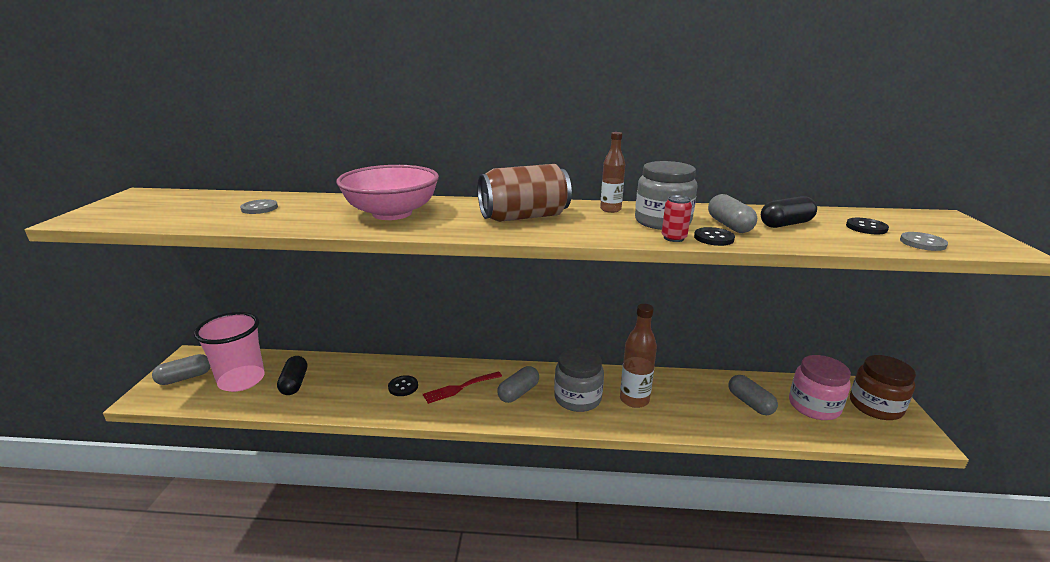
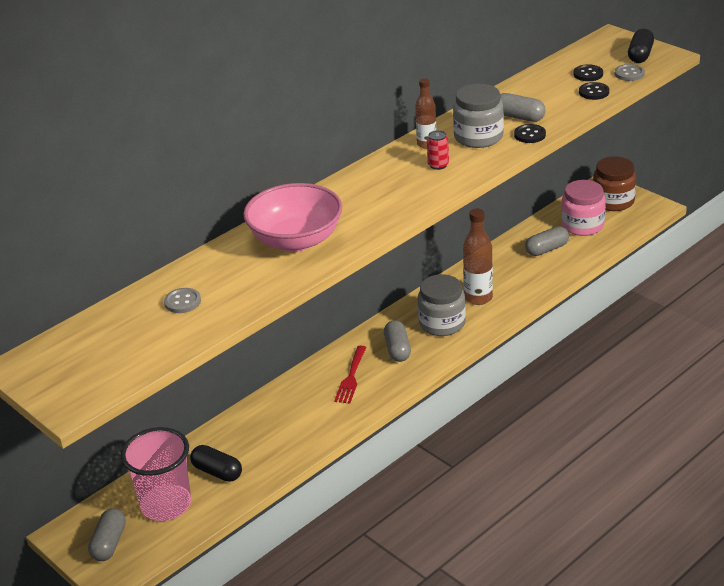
camera: 45 degrees left, 10 degrees up
(403, 387) = (308, 408): black button -> black button (594, 92)
(524, 217) = (390, 186): brown can -> none
(673, 238) = (510, 148): red can -> red can (438, 165)
(750, 403) = (547, 249): grey capsule -> grey capsule turned 45 degrees counterclockwise
(785, 224) = (545, 96): black capsule -> black capsule (640, 55)

